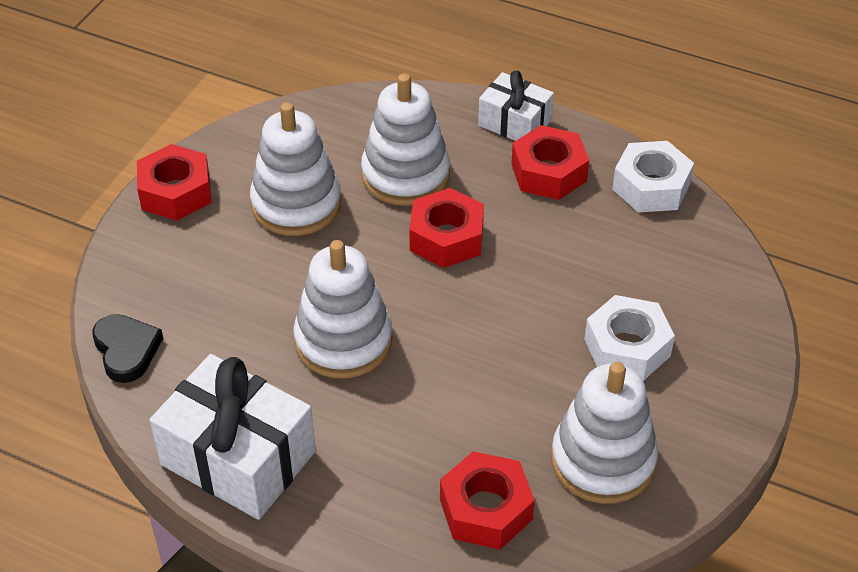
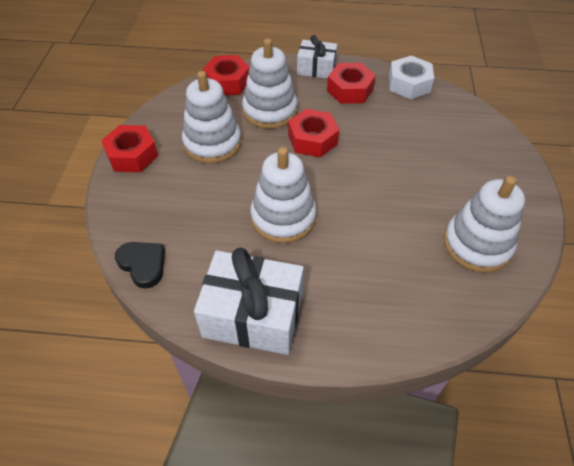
camera: 20 degrees left, 5 degrees up
(486, 509) = (428, 298): red nut -> red nut (228, 82)
(627, 347) = (450, 174): white nut -> none

